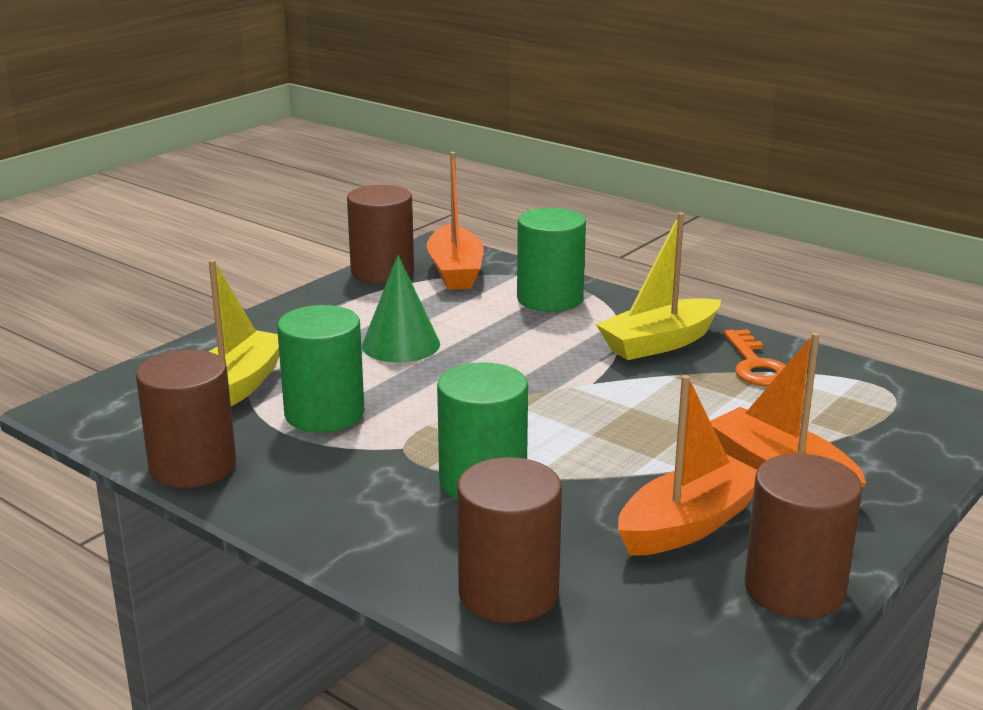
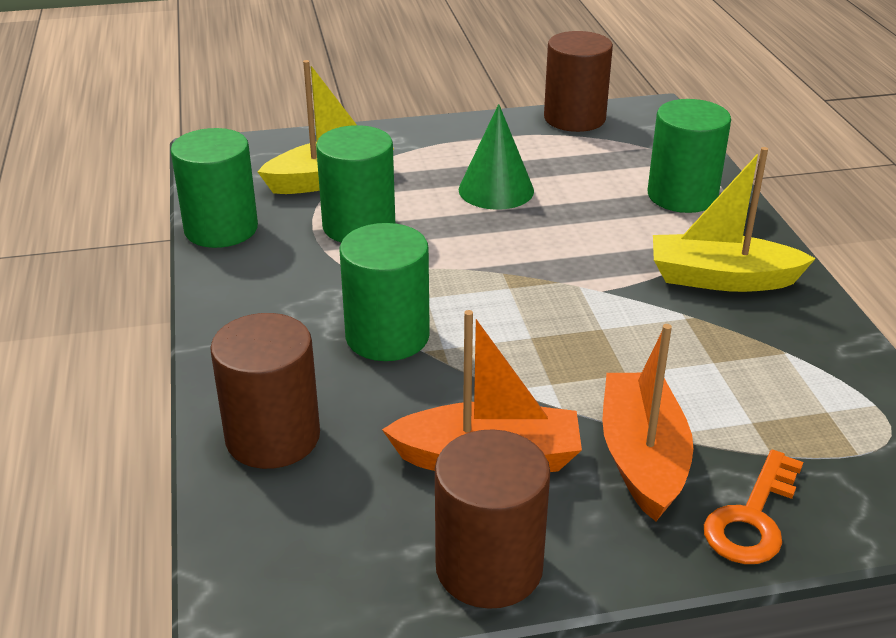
camera: 40 degrees right, 10 degrees up
(193, 466) = (221, 229): brown cylinder -> green cylinder
(455, 271) = (636, 139): orange boat -> none
(755, 365) = (784, 341): orange key -> orange key (752, 518)

